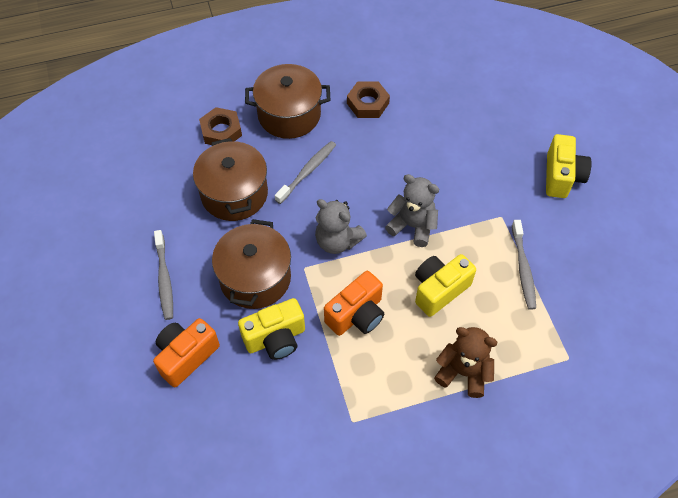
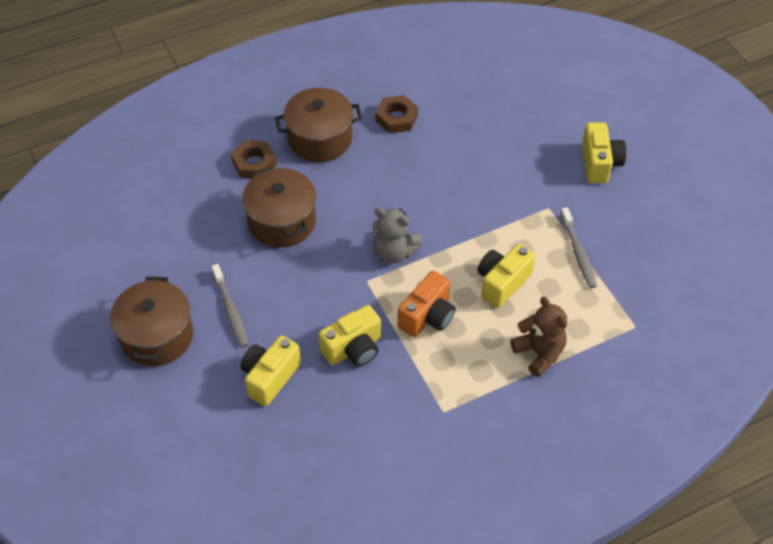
camera: 10 degrees left, 5 degrees down
(186, 356) = (270, 377): orange camera -> yellow camera
(255, 278) = (321, 297): brown pot -> brown pot (157, 336)
(307, 171) = (350, 191): grey toothbrush -> none
(412, 226) = (464, 228): grey teddy bear -> none
(463, 372) = (539, 353): brown teddy bear -> brown teddy bear turned 45 degrees clockwise

